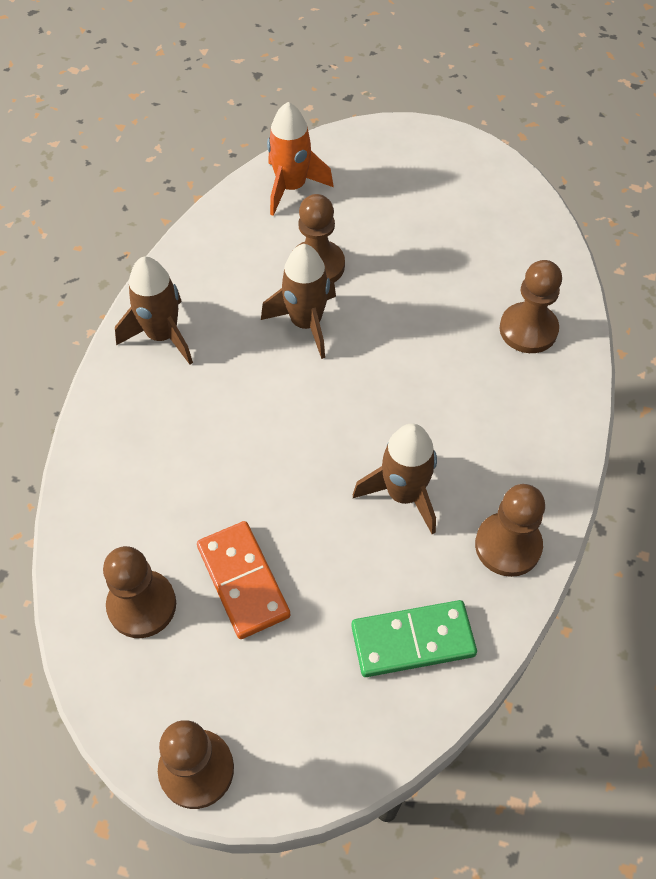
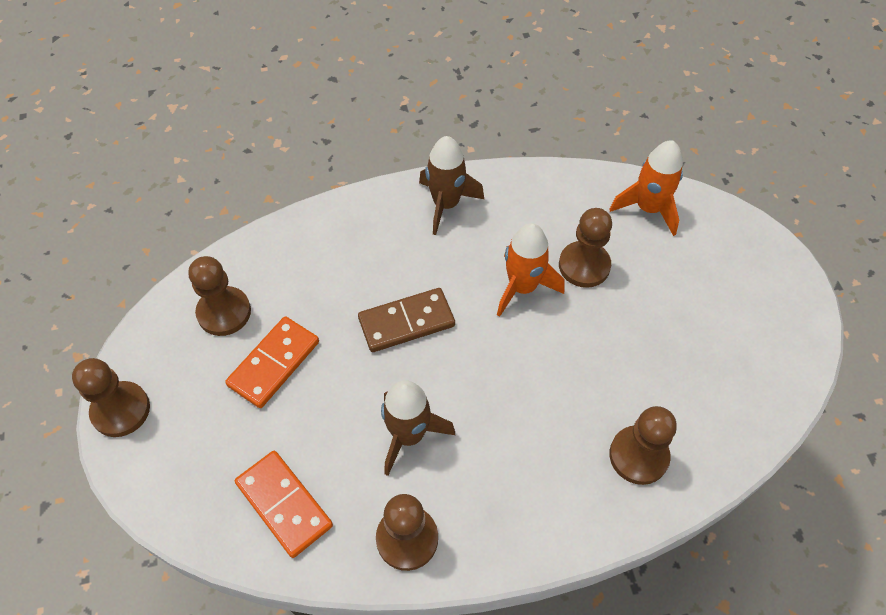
camera: 60 degrees right, 0 degrees up
(277, 437) = (406, 322): none -> brown domino
(306, 323) = (522, 287): brown rocket -> orange rocket
(413, 641) = (284, 504): green domino -> orange domino

